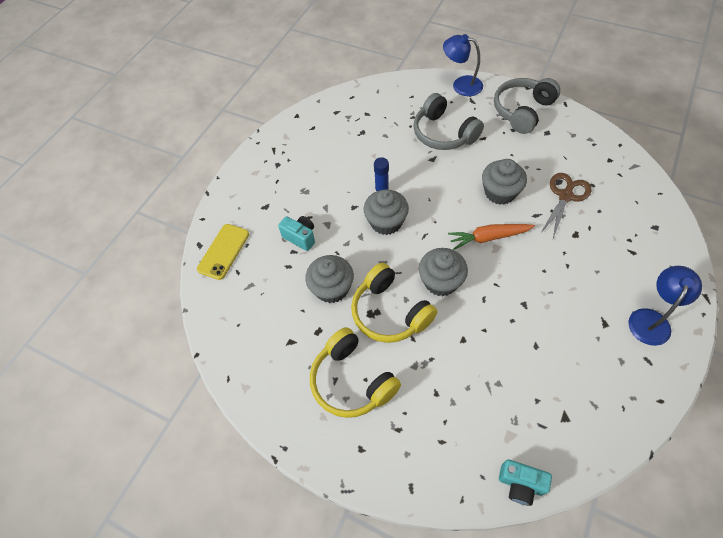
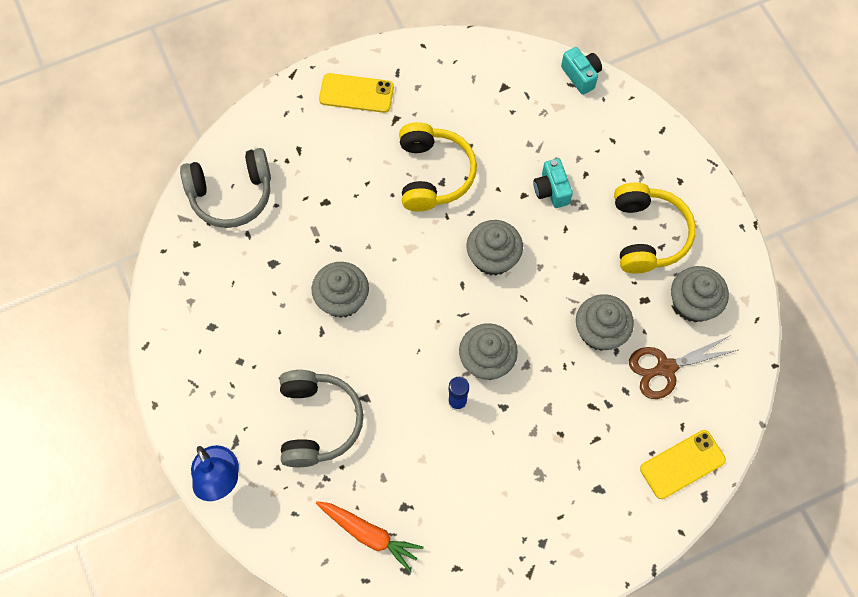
camera: 145 degrees left, 10 degrees up
(282, 354) = (693, 303): none -> grey cupcake
(300, 237) = (588, 415): turquoise camera -> turquoise camera (551, 190)
(390, 312) = (565, 266): yellow headphones -> yellow headphones (433, 174)
(488, 238) = (406, 262): orange carrot -> orange carrot (369, 534)
(522, 111) = (201, 377): grey headphones -> grey headphones (231, 194)
(565, 196) = (287, 243): brown scissors -> brown scissors (666, 368)
(651, 319) = (356, 93): blue lamp -> yellow phone

